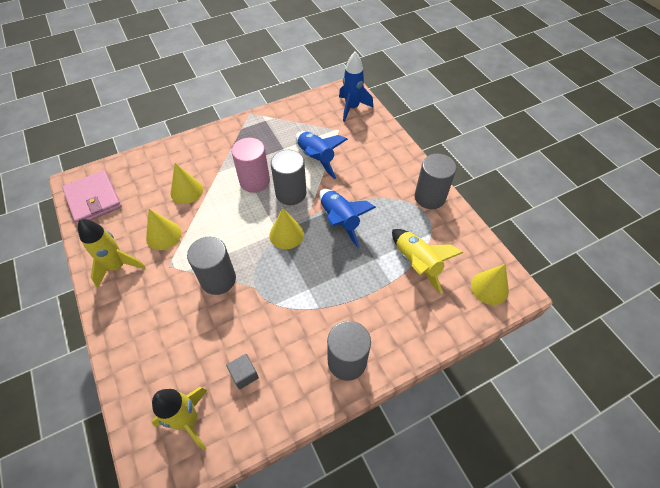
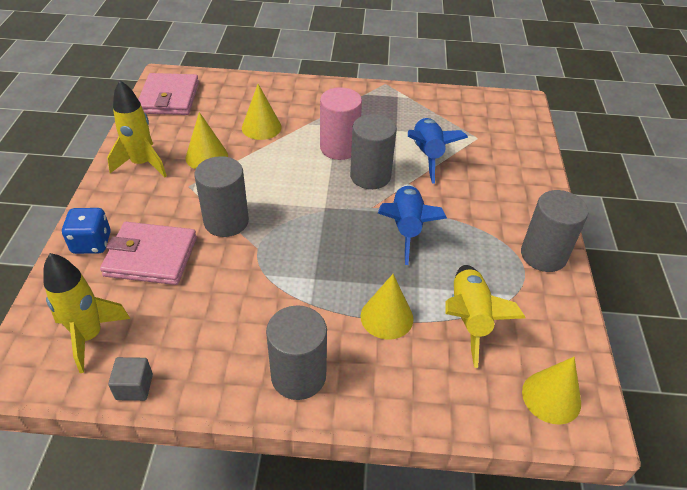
camera: 30 degrees right, 10 degrees down
(131, 351) = (92, 243): none -> blue dice
(185, 336) = (151, 257): none -> pink wallet
(244, 375) = (178, 325): grey cube -> grey cube (134, 387)
(286, 234) = (333, 213): yellow cone -> yellow cone (387, 317)
(352, 108) = (511, 122): blue rocket -> none

